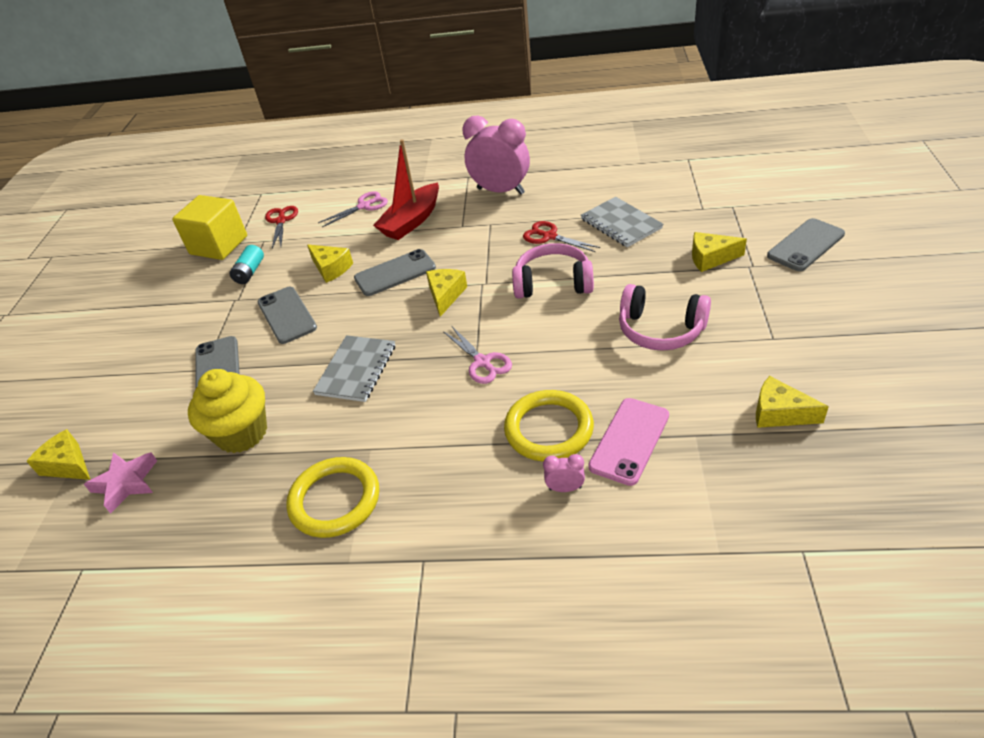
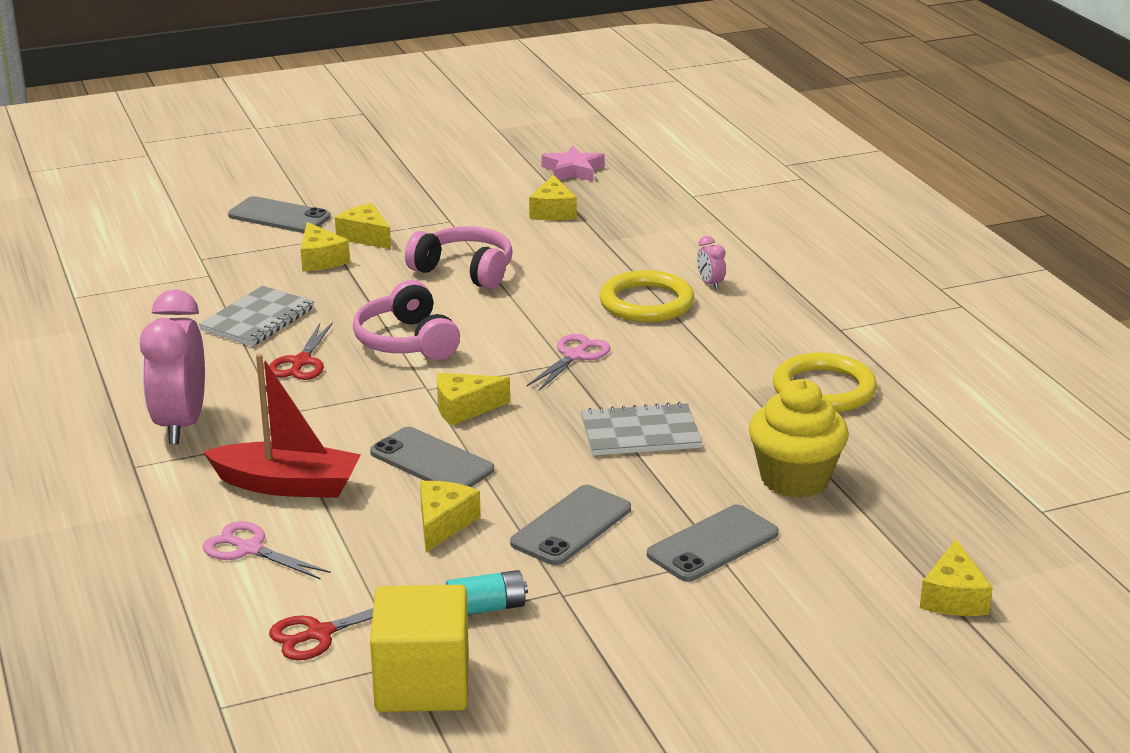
camera: 120 degrees left, 15 degrees down
(126, 483) = (930, 533): pink star -> pink star (573, 170)
(629, 441) = (632, 265): pink phone -> none
(660, 330) = (464, 271): pink headphones -> pink headphones turned 60 degrees counterclockwise
(749, 285) = (365, 237): none -> yellow cheese

